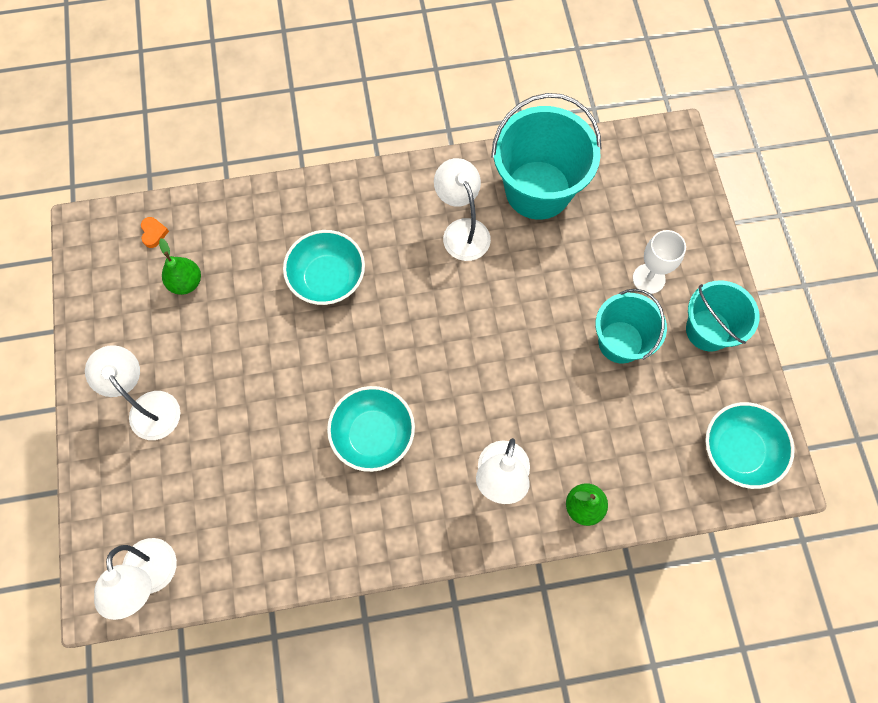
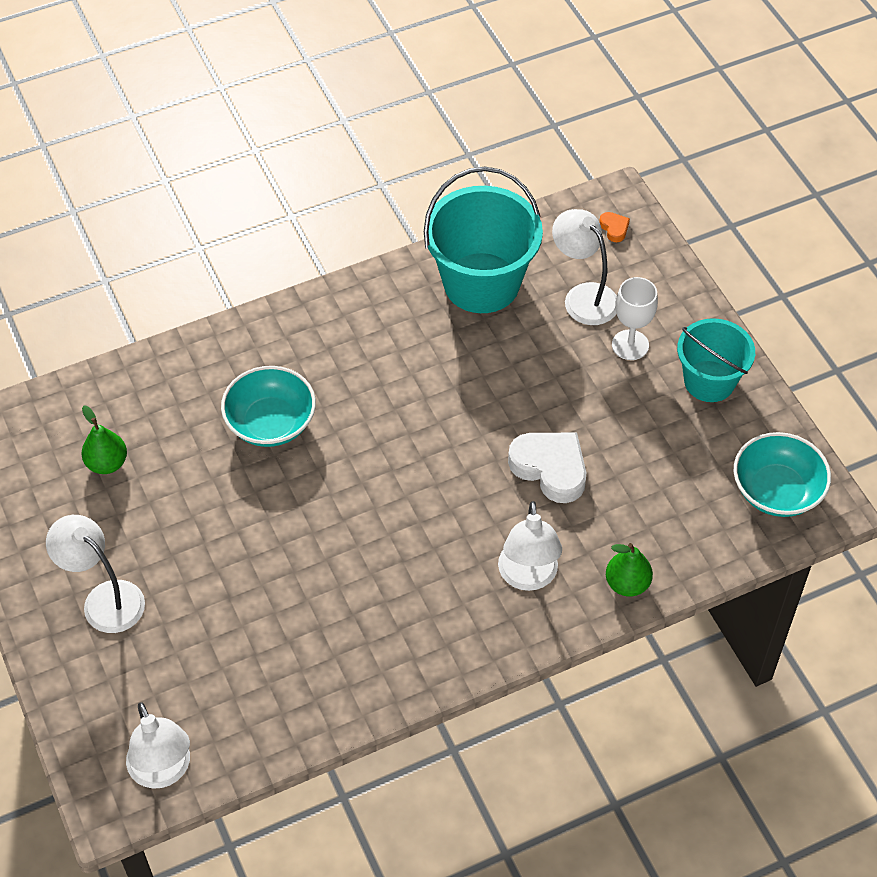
camera: 15 degrees left, 15 degrees down
(154, 233) = (52, 421): orange heart -> orange heart (614, 228)
(373, 435) = (372, 568): turquoise bowl -> none
(462, 230) = (409, 342): white lamp -> white lamp (583, 296)
(548, 379) = (550, 468): none -> white heart
(620, 342) = (618, 414): turquoise bucket -> none

